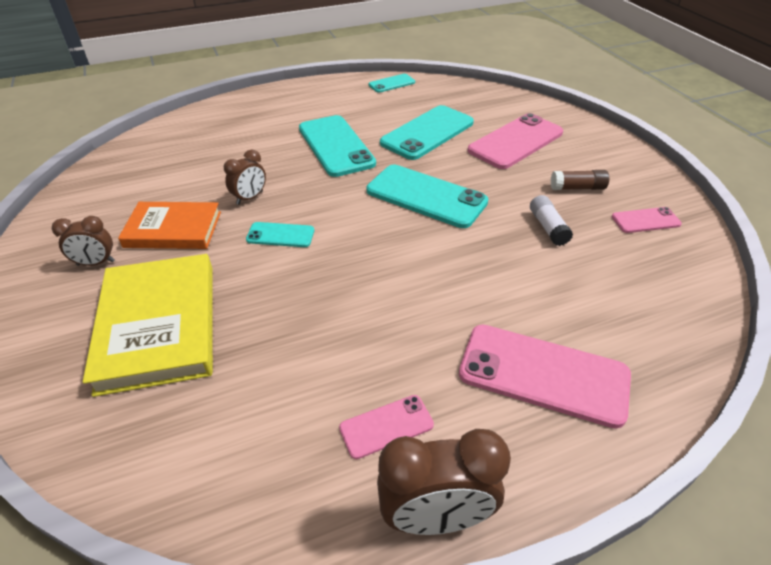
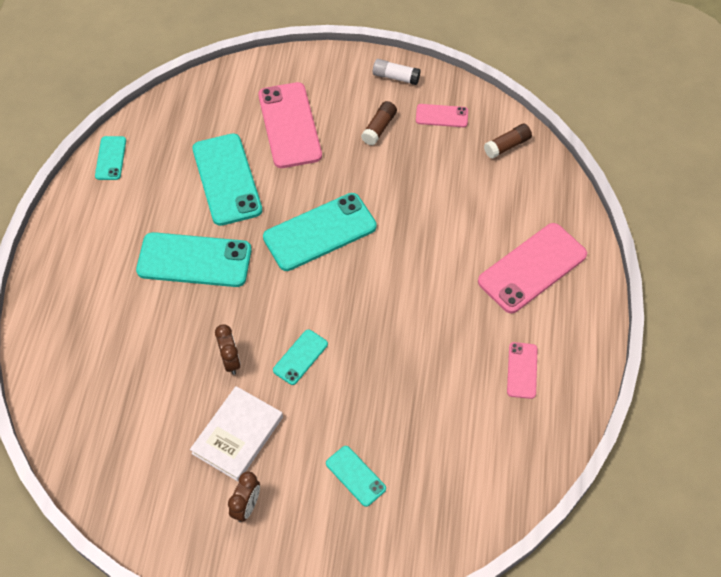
camera: 60 degrees left, 15 degrees up
(158, 326) = (355, 476): yellow book -> turquoise phone
(173, 229) = (237, 435): orange book -> white book
(435, 517) = (589, 375): brown clock -> none
(548, 227) = (410, 177): white glue stick -> white glue stick (395, 77)
(645, 220) = (441, 116): pink phone -> pink phone turned 75 degrees clockwise
(677, 283) = (507, 146): none -> brown glue stick

